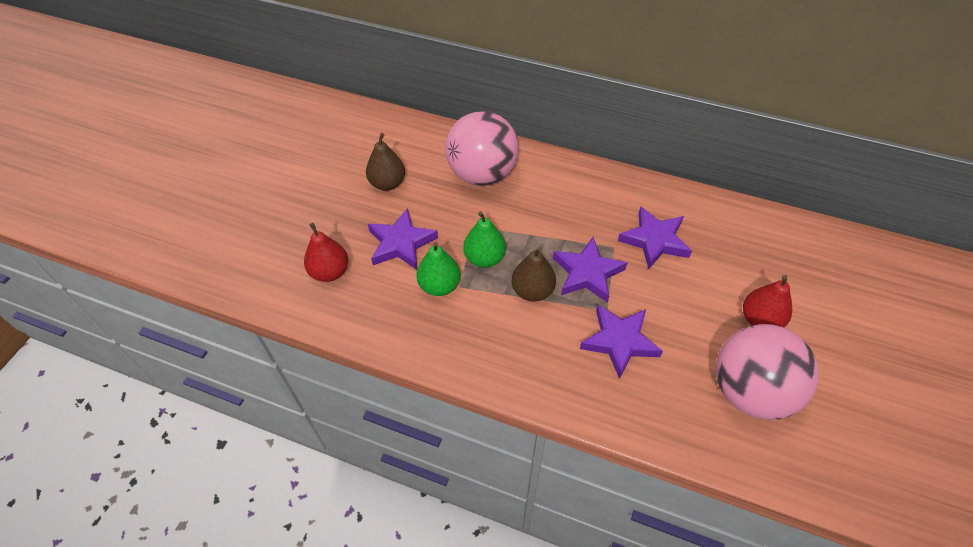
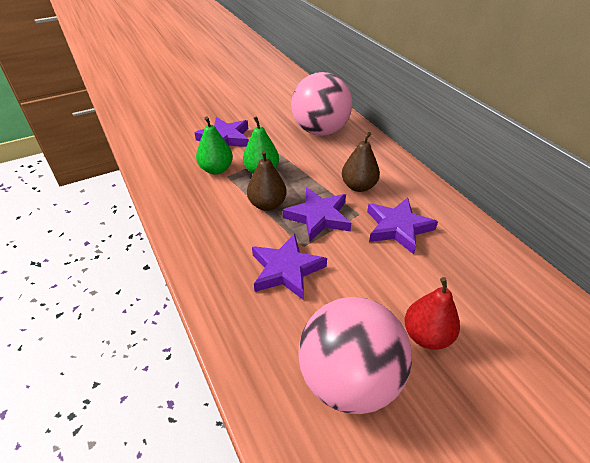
camera: 40 degrees right, 10 degrees down
(330, 272) = (171, 131): red pear -> none
(387, 183) = (258, 109): brown pear -> brown pear (358, 186)

